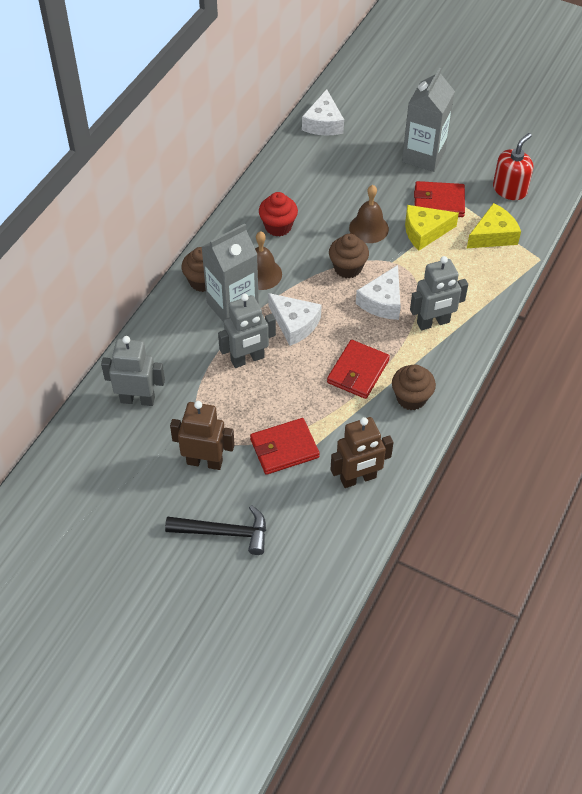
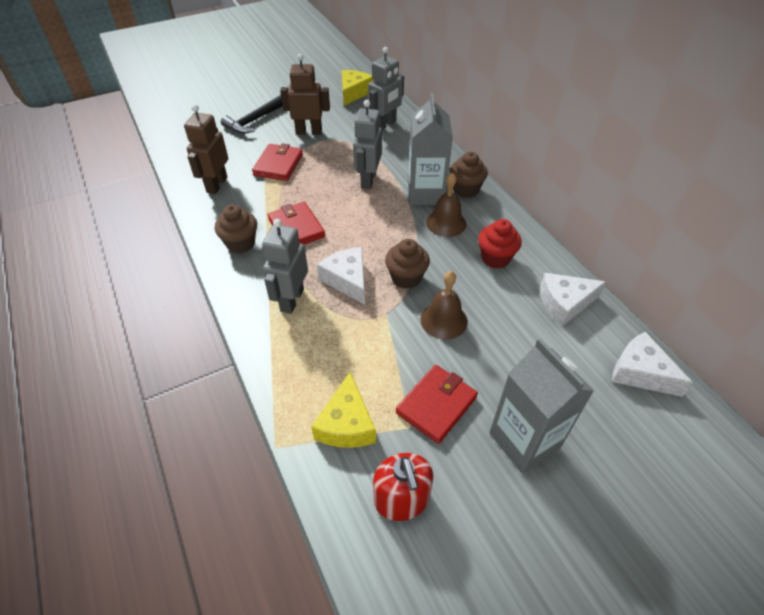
camera: 125 degrees right, 5 degrees down
(204, 461) = (309, 131): brown robot -> brown robot turned 135 degrees counterclockwise
(294, 324) = (376, 217): white cheese -> white cheese (564, 303)
(424, 232) = (403, 363): yellow cheese -> yellow cheese (354, 93)

